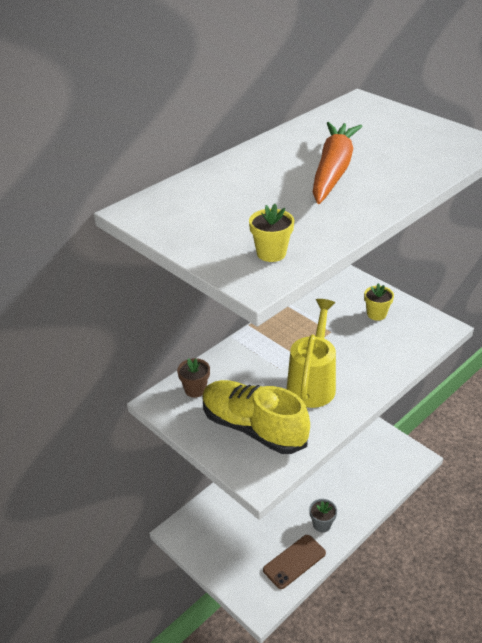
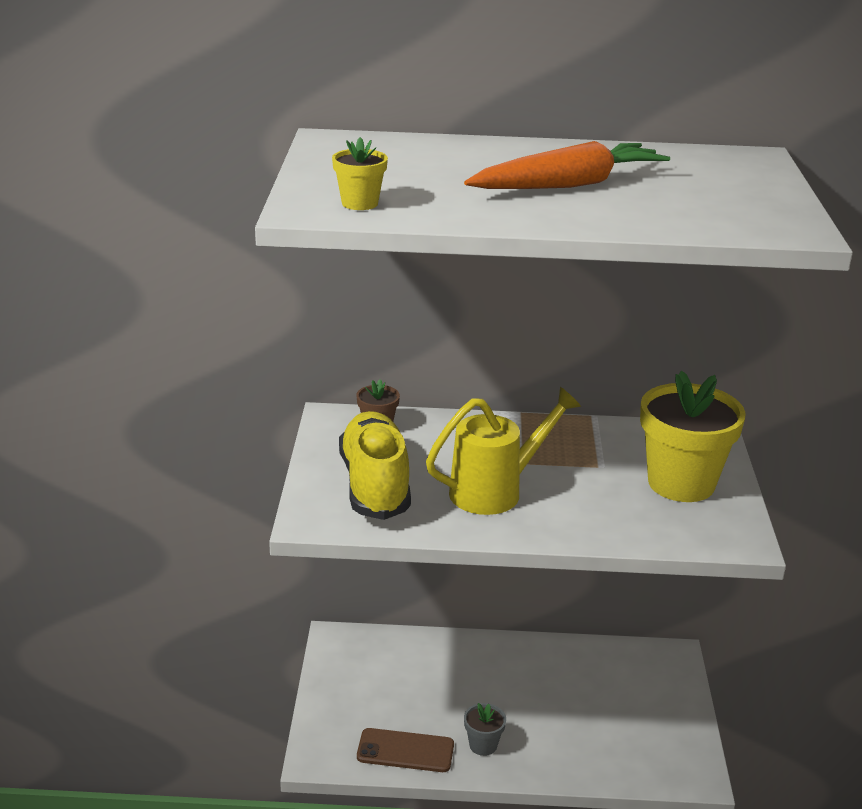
camera: 45 degrees right, 10 degrees down
(376, 314) = (681, 483): yellow flower pot -> yellow flower pot, size x2.20

